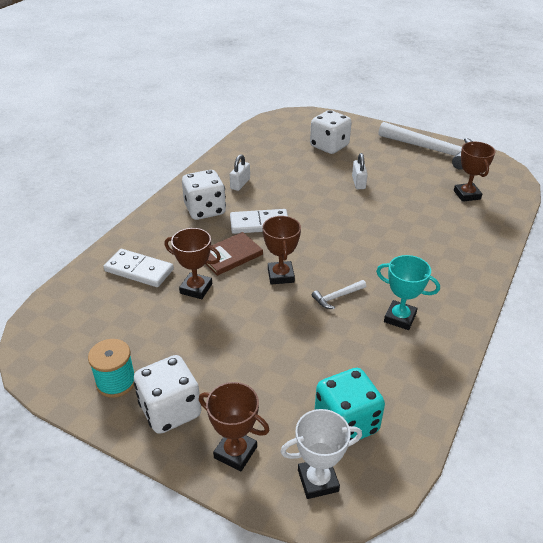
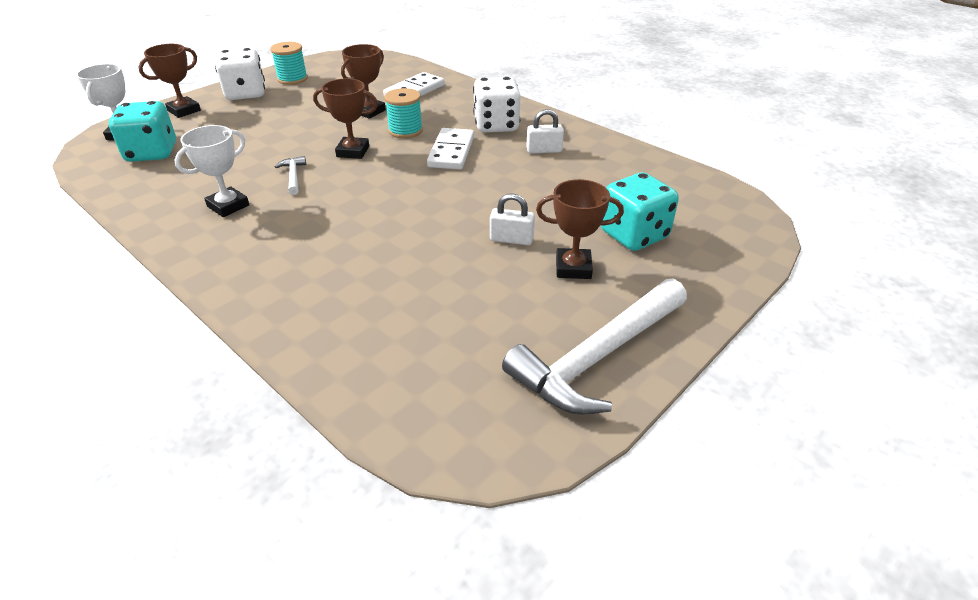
camera: 105 degrees right, 0 degrees up
(230, 255) = (405, 131): brown book -> turquoise spool
(240, 184) = (544, 150): white padlock -> white padlock turned 45 degrees counterclockwise
(329, 146) = (634, 235): white dice -> turquoise dice
(400, 318) = (228, 206): turquoise trophy -> white trophy
(467, 195) = (422, 348): brown trophy -> brown trophy (573, 268)

